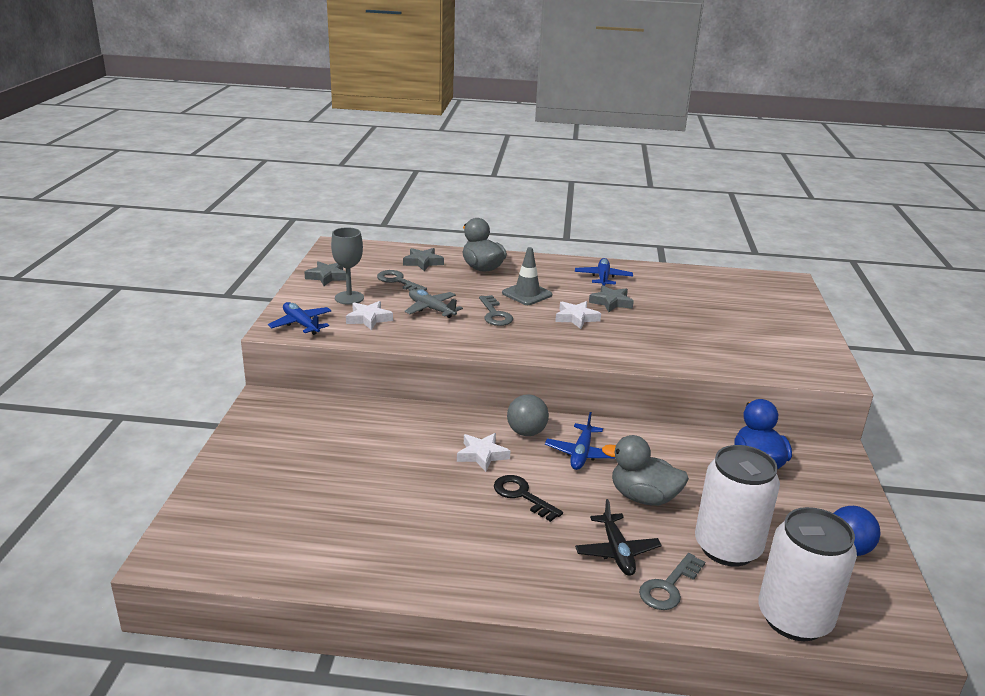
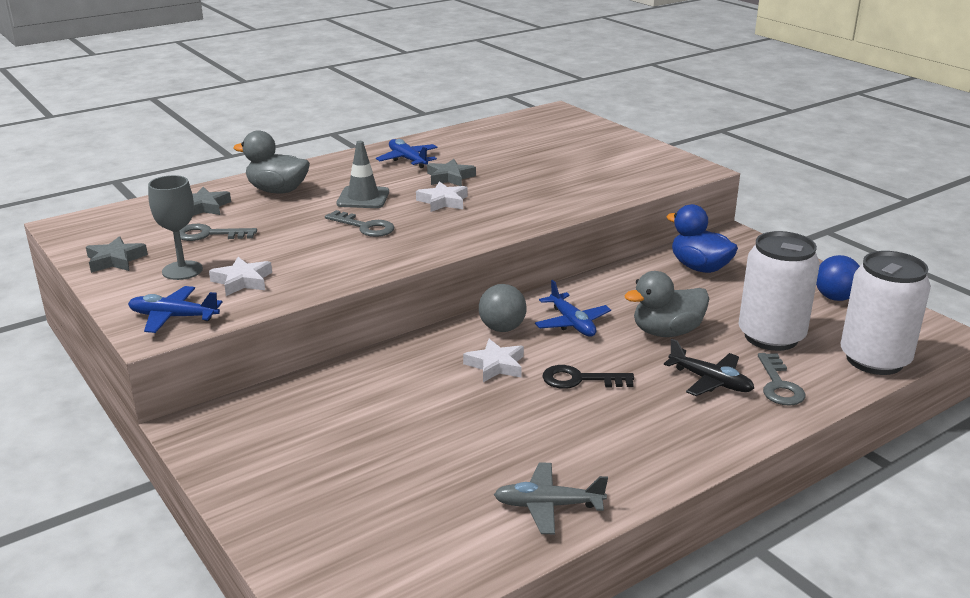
camera: 40 degrees left, 0 degrees up
(431, 309) = (293, 246): grey plane -> grey plane (547, 506)

